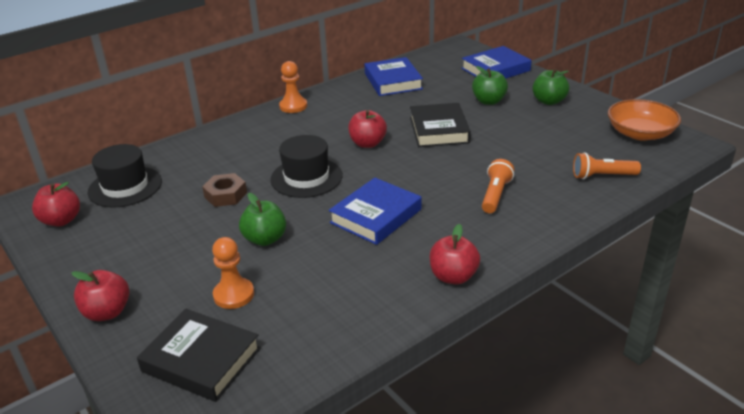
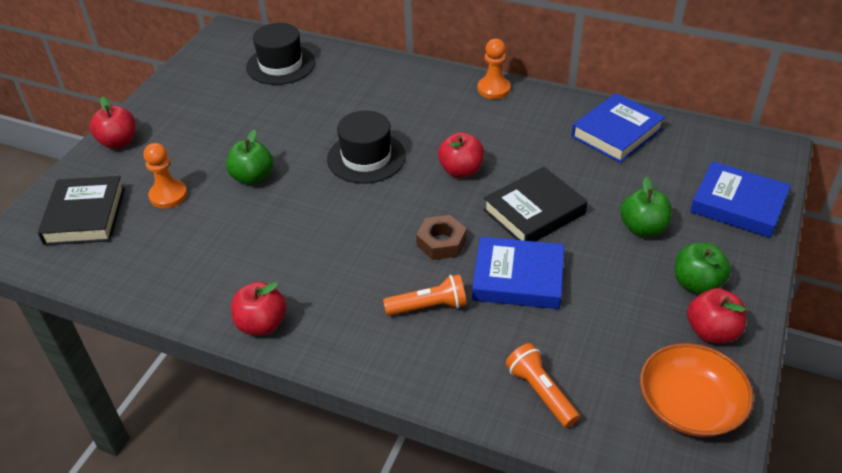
camera: 60 degrees right, 10 degrees up
(61, 220) = (216, 60): red apple -> red apple (711, 331)
(225, 195) = (304, 123): brown nut -> brown nut (441, 242)
(376, 216) = (330, 231): blue book -> blue book (518, 278)

